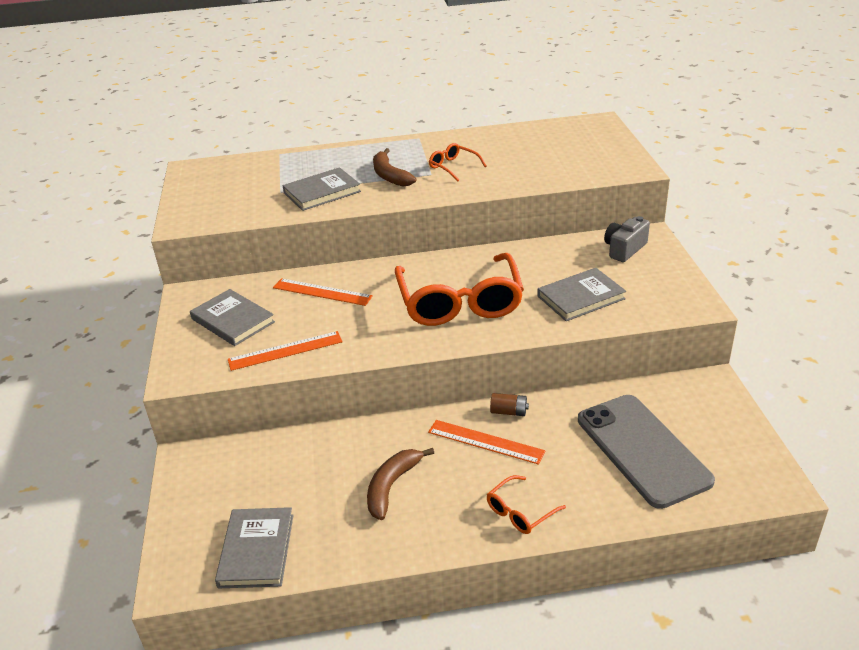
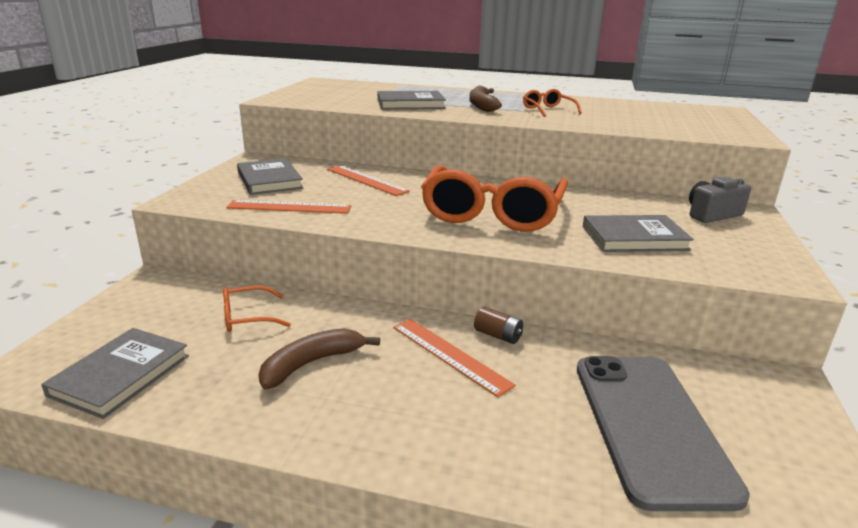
camera: 20 degrees right, 10 degrees down
(520, 512) = (437, 441): orange glasses -> orange glasses (248, 317)

